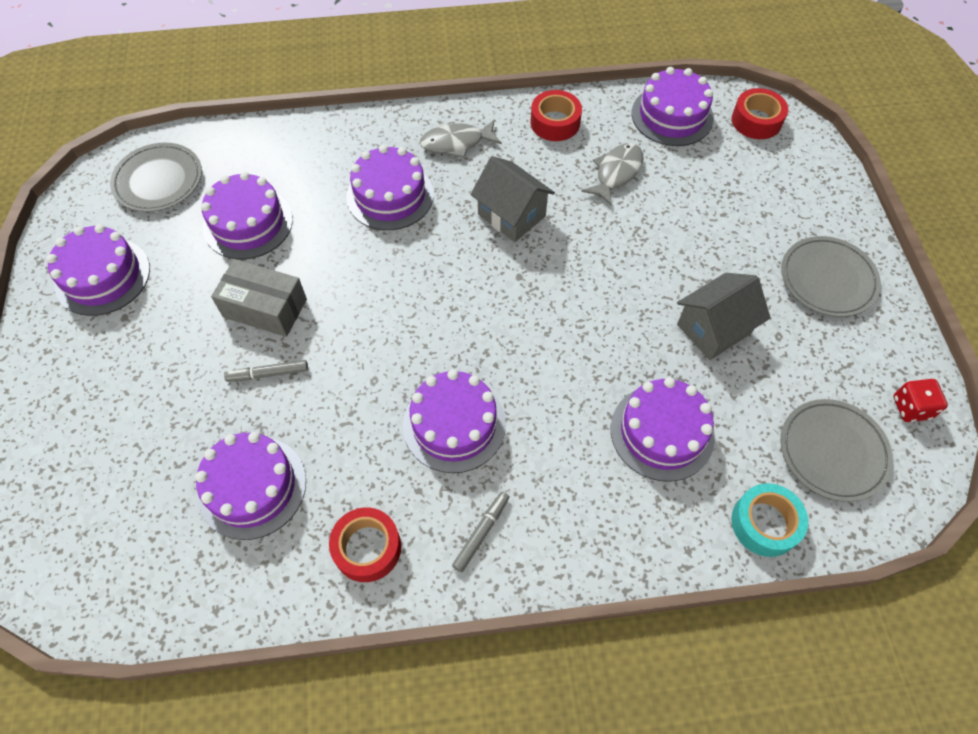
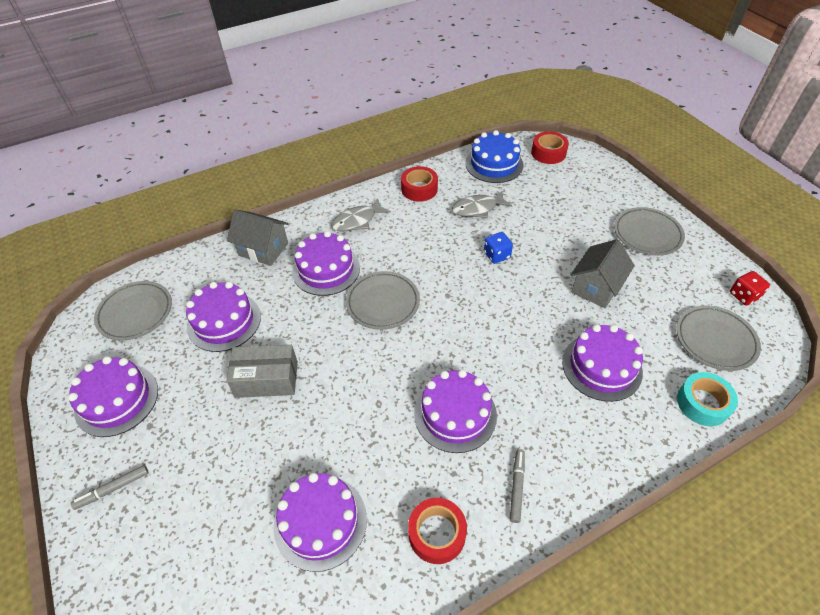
camera: 20 degrees left, 10 degrees down
(268, 374) = (292, 428): grey marker -> grey marker (113, 489)
(436, 260) = (383, 302): none -> grey plate
(511, 215) = (421, 256): grey house -> grey house (263, 249)
(607, 244) = (496, 255): none -> blue dice
(616, 173) = (477, 209): grey fish -> grey fish turned 120 degrees counterclockwise
(672, 115) = (494, 164): purple cake -> blue cake

